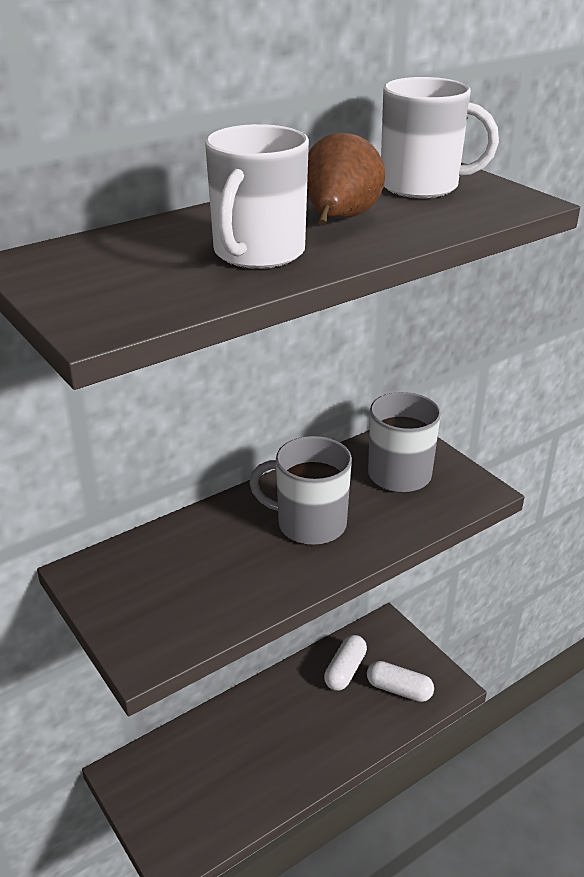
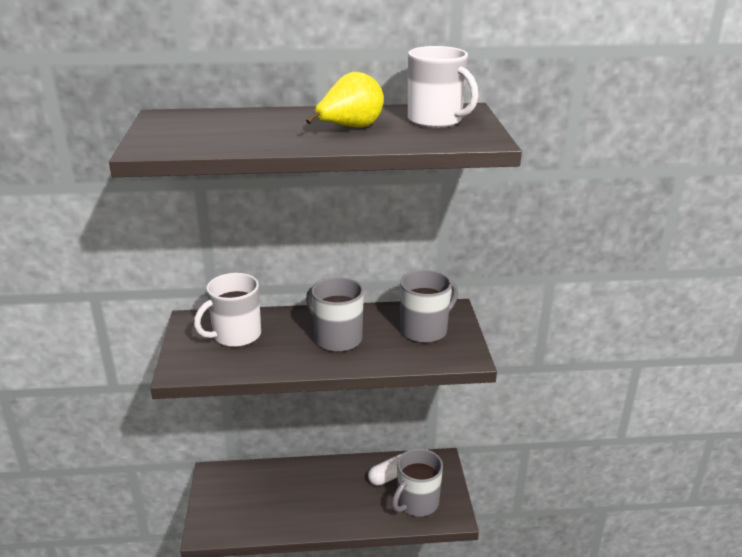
camera: 30 degrees right, 5 degrees down
(258, 253) = (276, 135): white mug -> white mug (235, 335)
(338, 221) = (350, 128): brown pear -> yellow pear
(399, 689) = (417, 503): white capsule -> grey mug

